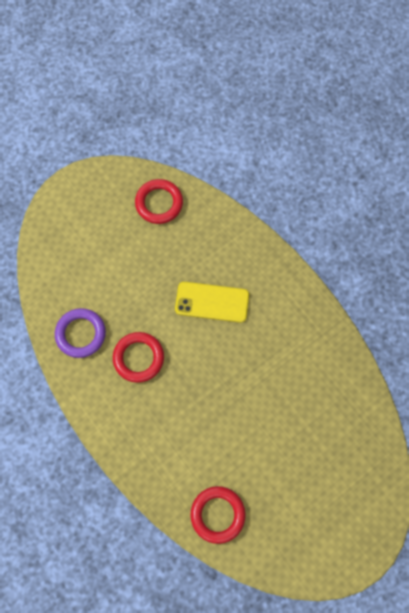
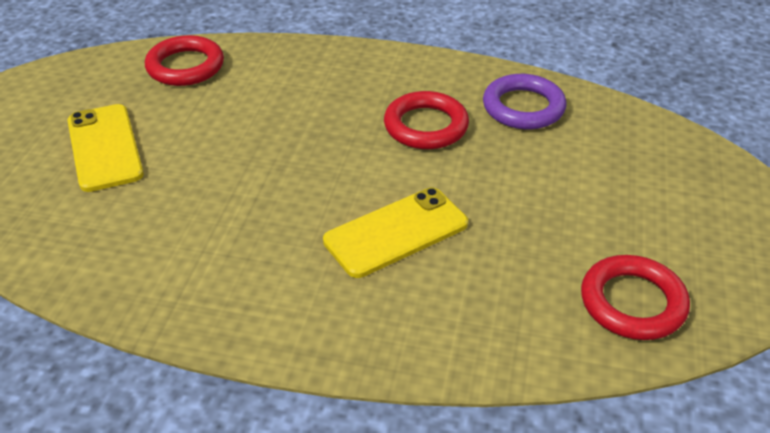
camera: 140 degrees right, 30 degrees down
(301, 466) = (105, 147): none -> yellow phone

